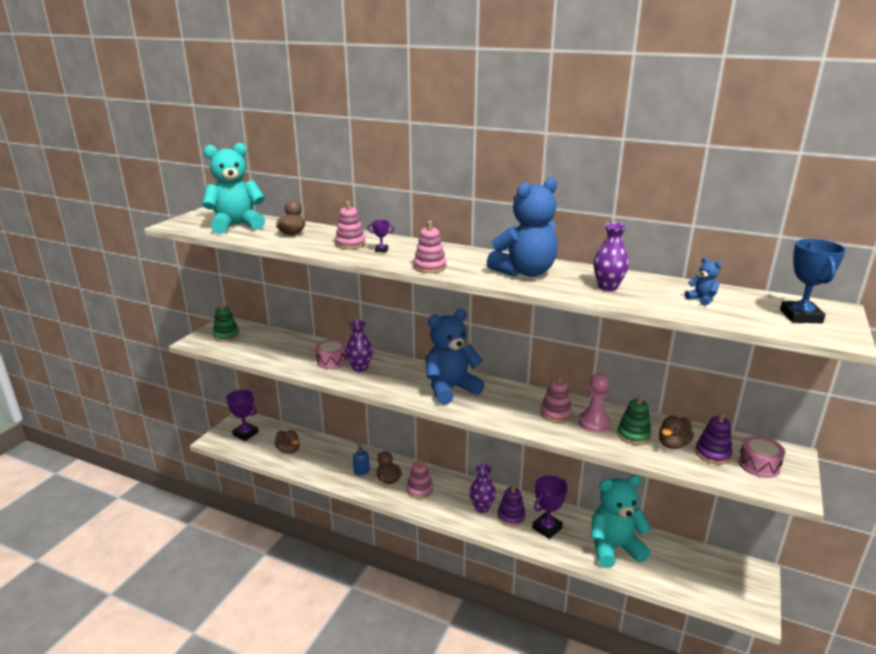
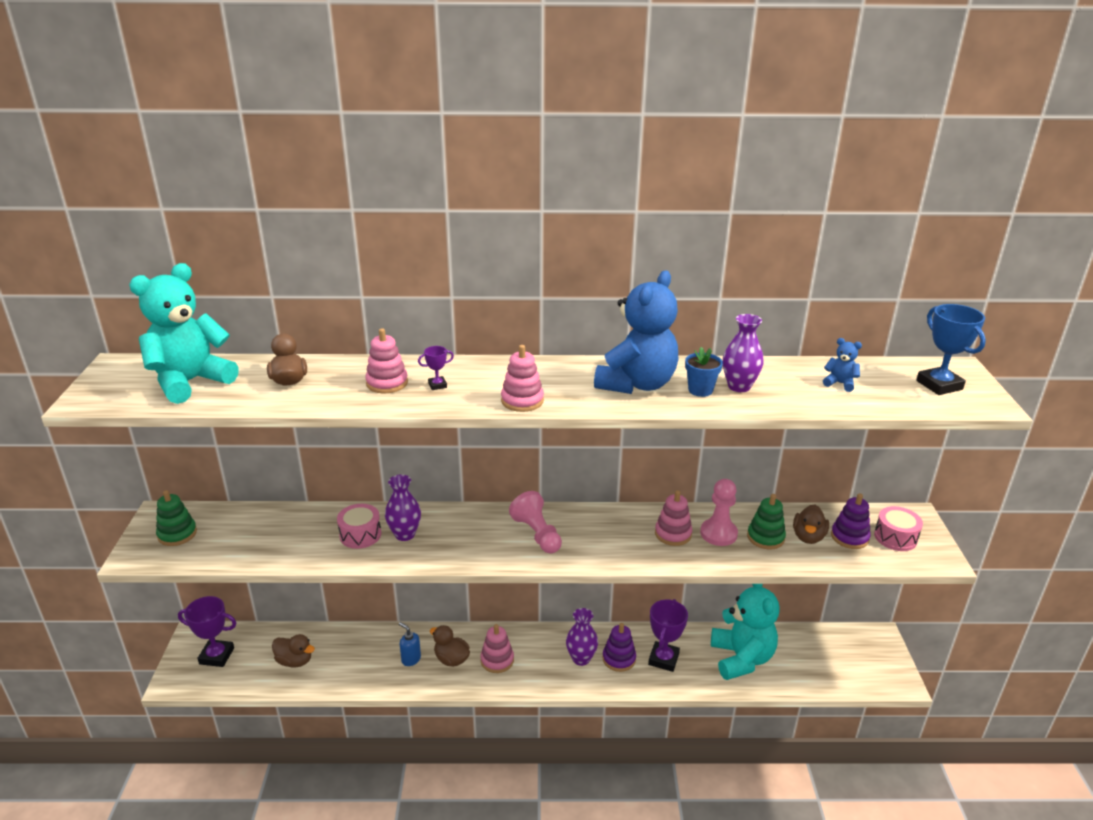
camera: 25 degrees left, 5 degrees up
(450, 389) = (537, 534): blue teddy bear -> pink pawn
(572, 284) = (700, 390): none -> blue flower pot
(614, 548) = (741, 658): turquoise teddy bear -> turquoise teddy bear turned 120 degrees clockwise

